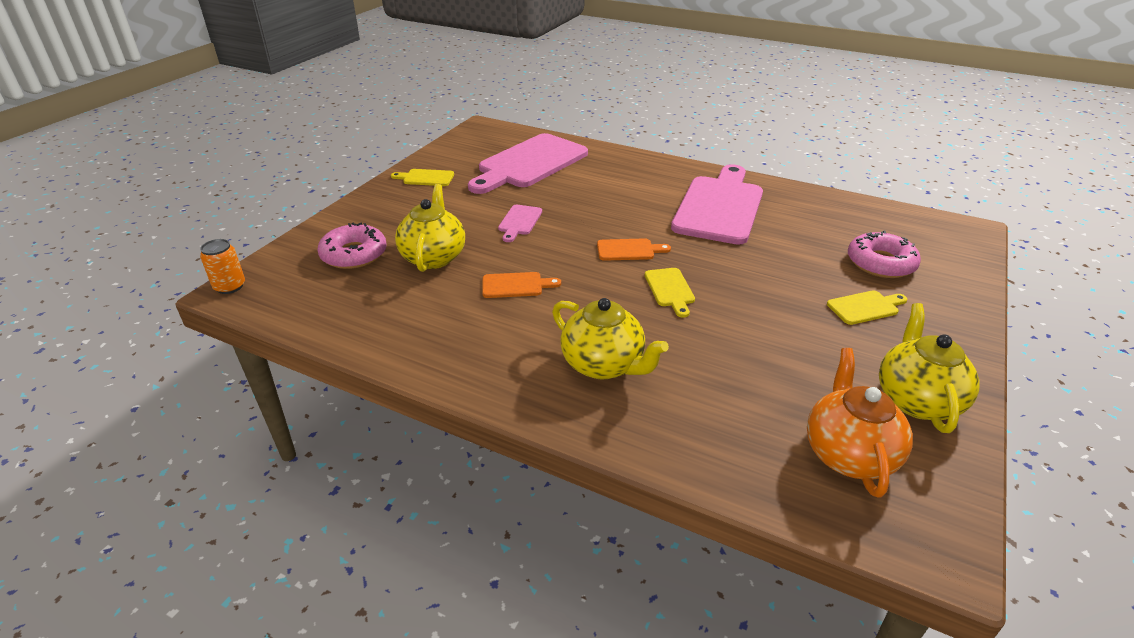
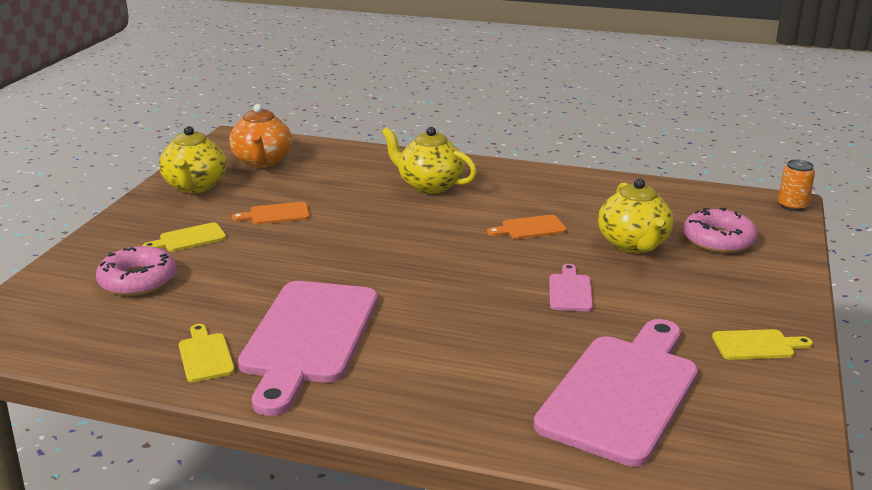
camera: 170 degrees right, 10 degrees down
(628, 250) = (426, 270): orange cutting board -> orange cutting board (276, 214)
(670, 289) = (378, 237): yellow cutting board -> yellow cutting board (205, 355)

